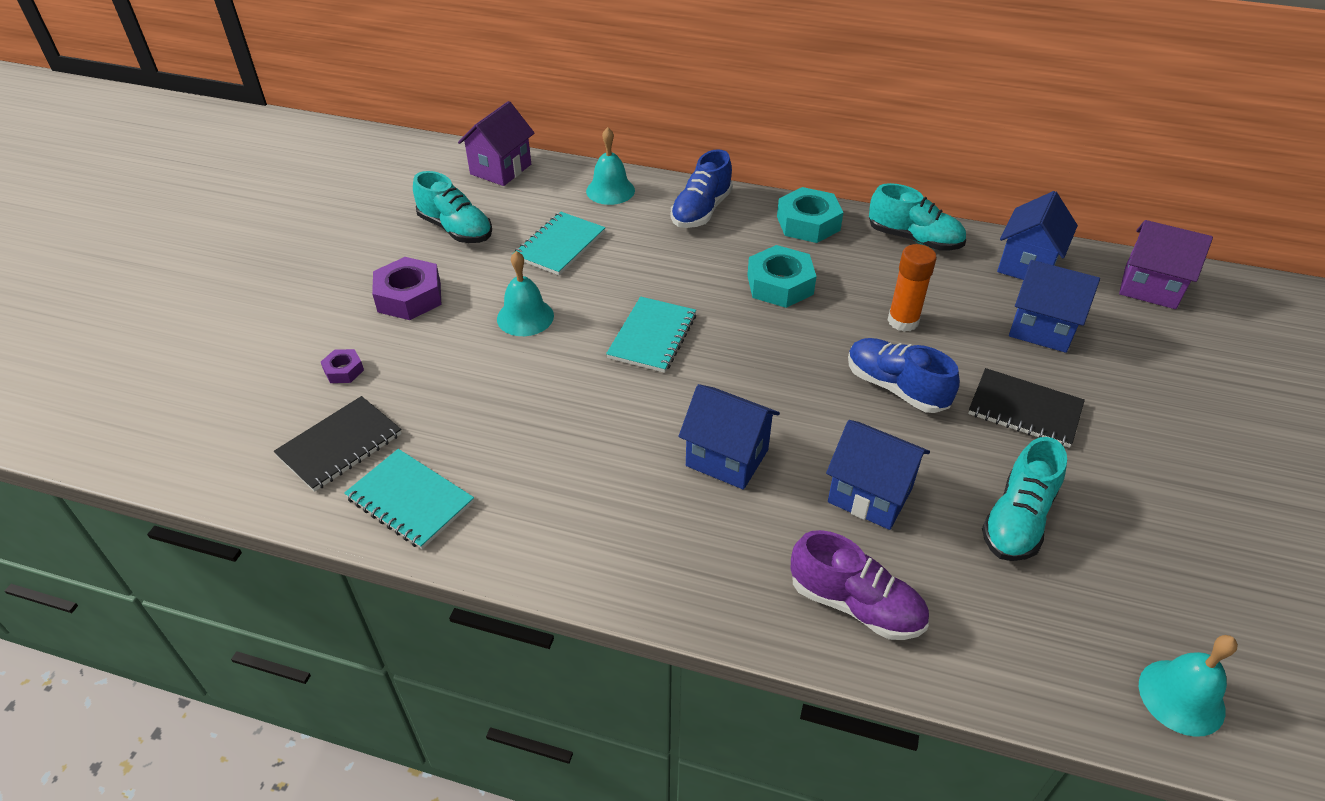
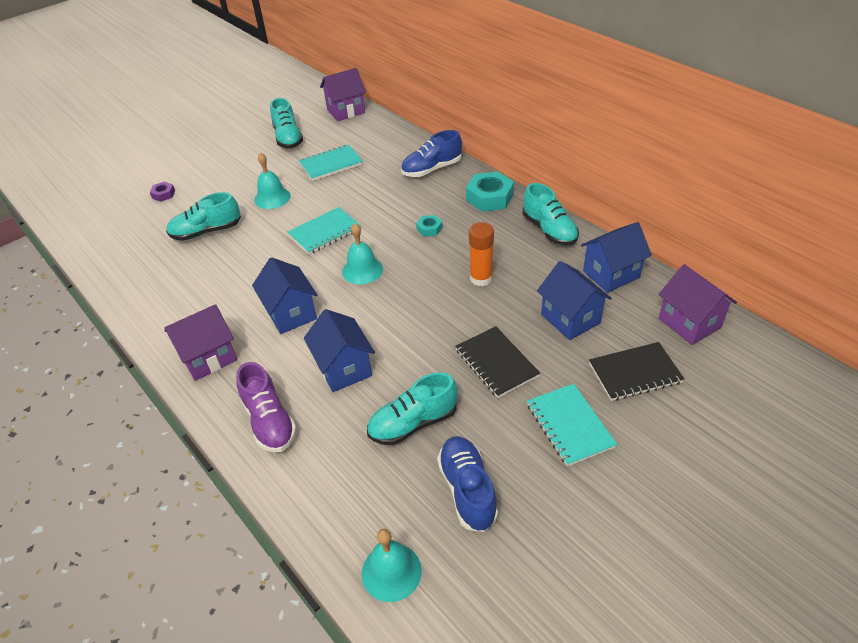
camera: 35 degrees right, 0 degrees up
(340, 445) = (126, 230): black notebook -> black notebook (634, 373)
(409, 297) = (229, 167): purple nut -> none
(410, 500) = (127, 269): turquoise notebook -> turquoise notebook (570, 425)
(478, 398) = (206, 231): none -> turquoise shoe
(610, 190) = (392, 141): turquoise bell -> turquoise bell (362, 270)
(682, 565) = (209, 358): none -> purple house
(780, 284) = (429, 229): turquoise nut -> turquoise nut, size x0.52
(896, 387) = (429, 315): blue shoe -> blue shoe (467, 490)

